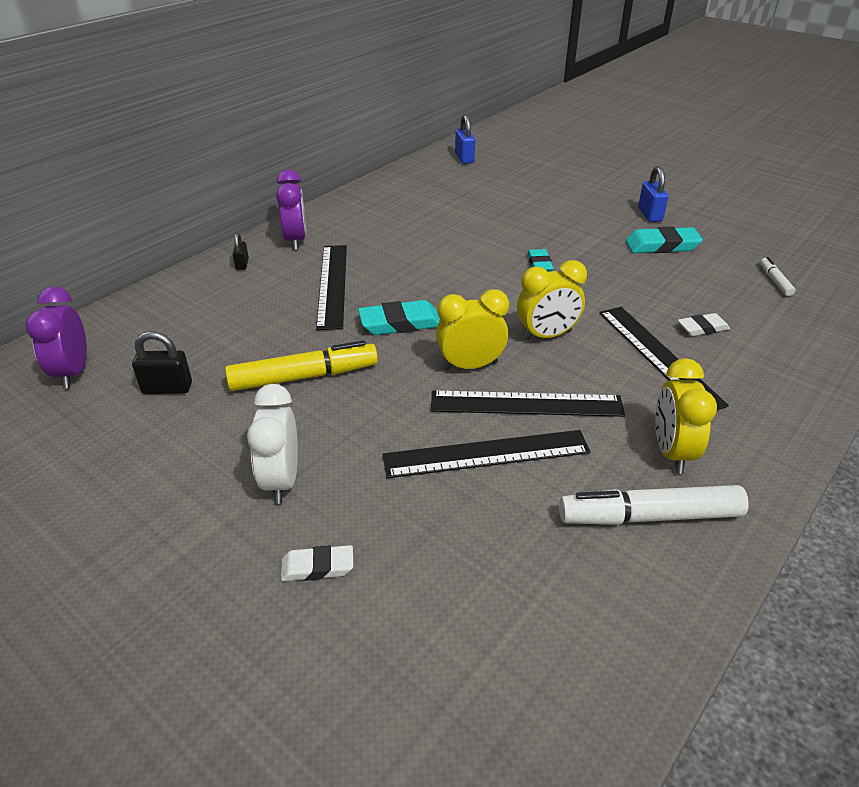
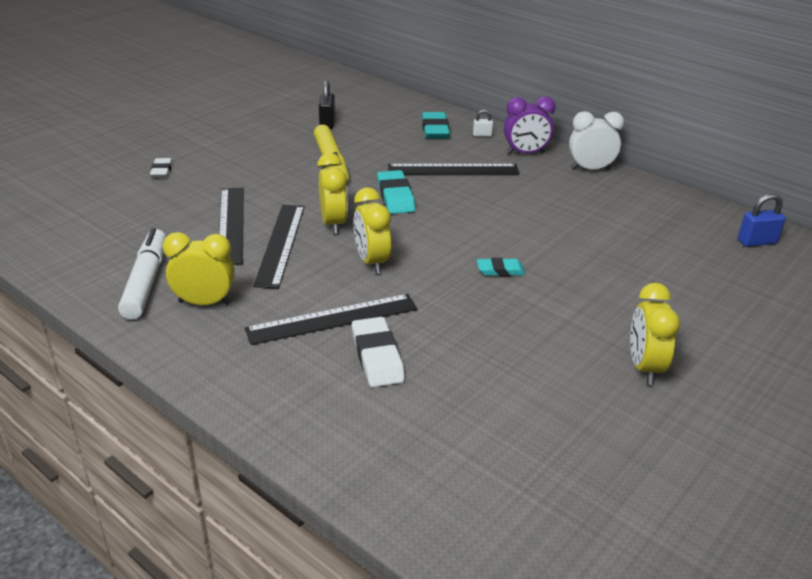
camera: 90 degrees right, 5 degrees down
(73, 372) = (348, 97): purple clock -> none
(242, 264) = (482, 135): black padlock -> white padlock
(281, 480) = (232, 159): white clock -> white clock (590, 169)
(650, 215) = (644, 367): blue padlock -> yellow clock
(662, 245) = (558, 362): turquoise eraser -> turquoise eraser (435, 130)
(702, 328) = (377, 357): white eraser -> white eraser, size x1.61
(775, 281) = (480, 442): white marker -> none

